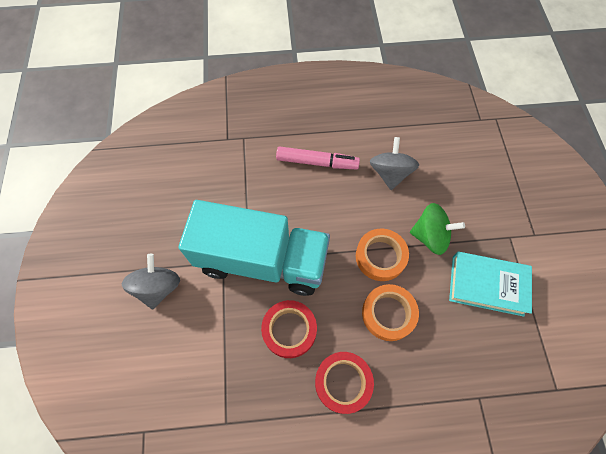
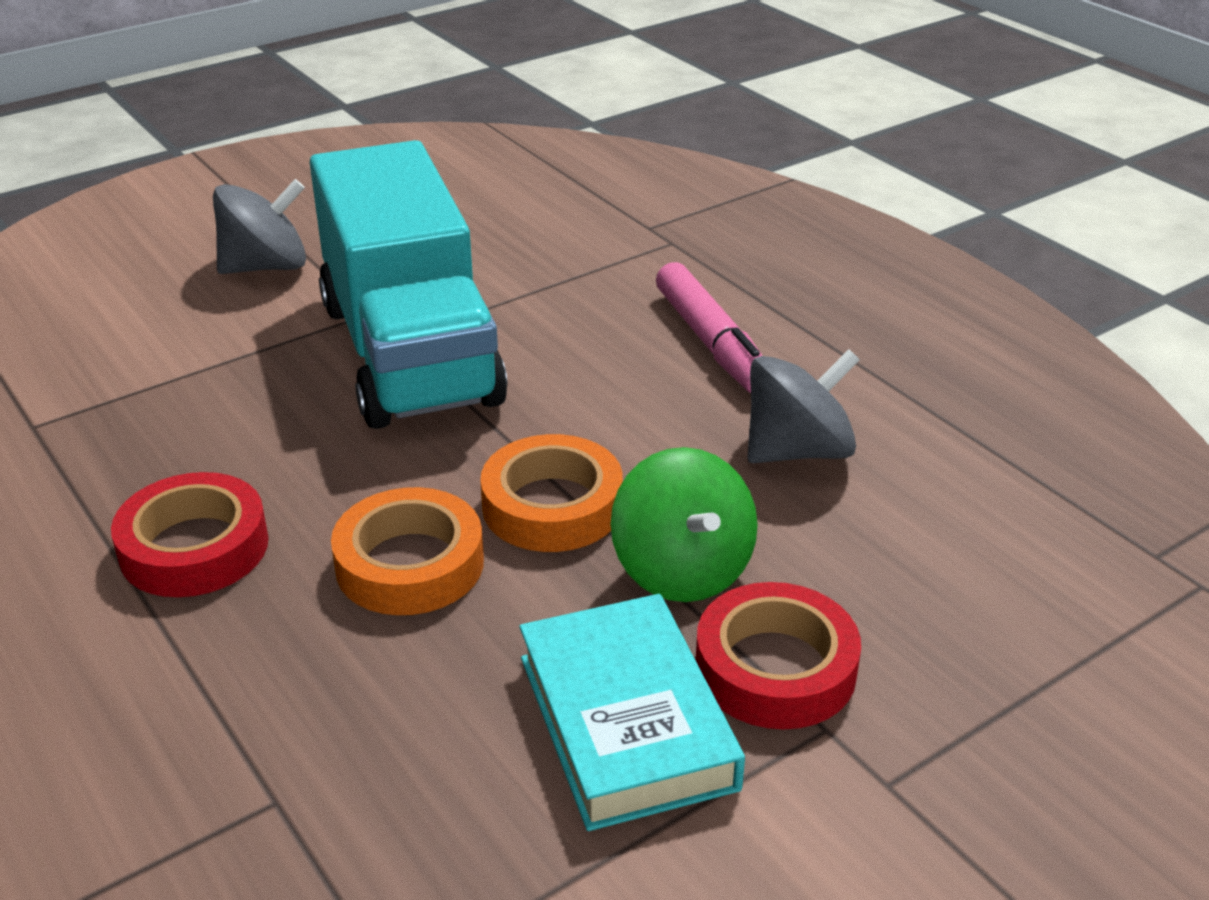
camera: 60 degrees right, 30 degrees down
(289, 330) = (274, 436): red tape -> red tape (775, 668)

